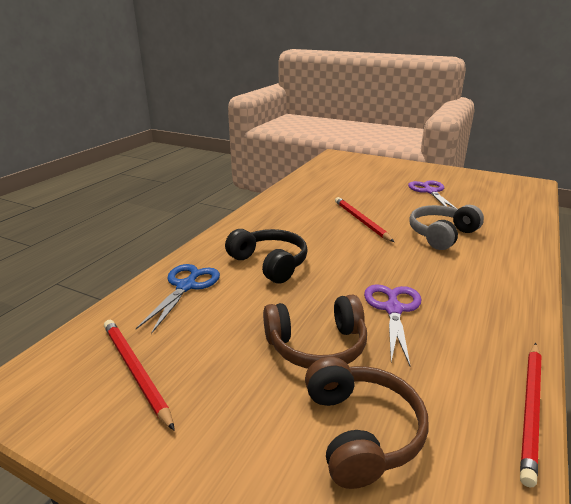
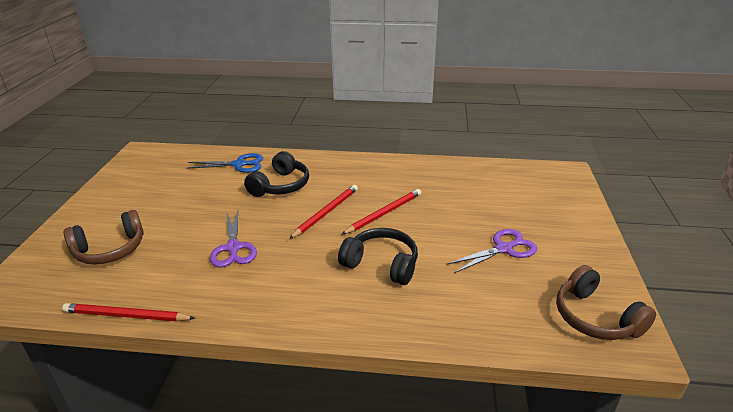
camera: 70 degrees right, 5 degrees up
(135, 371) = (155, 174): red pencil -> red pencil (326, 212)
(317, 346) = (183, 223): brown headphones -> brown headphones (595, 317)
(393, 309) = (233, 248): purple scissors -> purple scissors turned 90 degrees clockwise
(441, 235) = (381, 264): grey headphones -> black headphones

